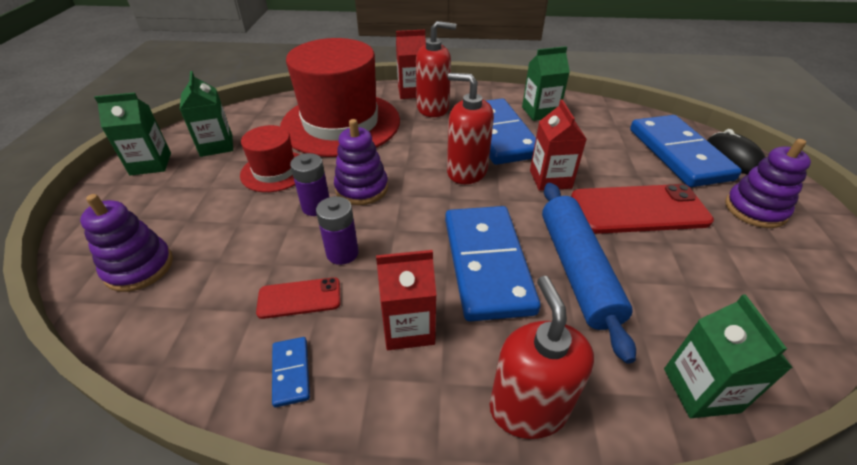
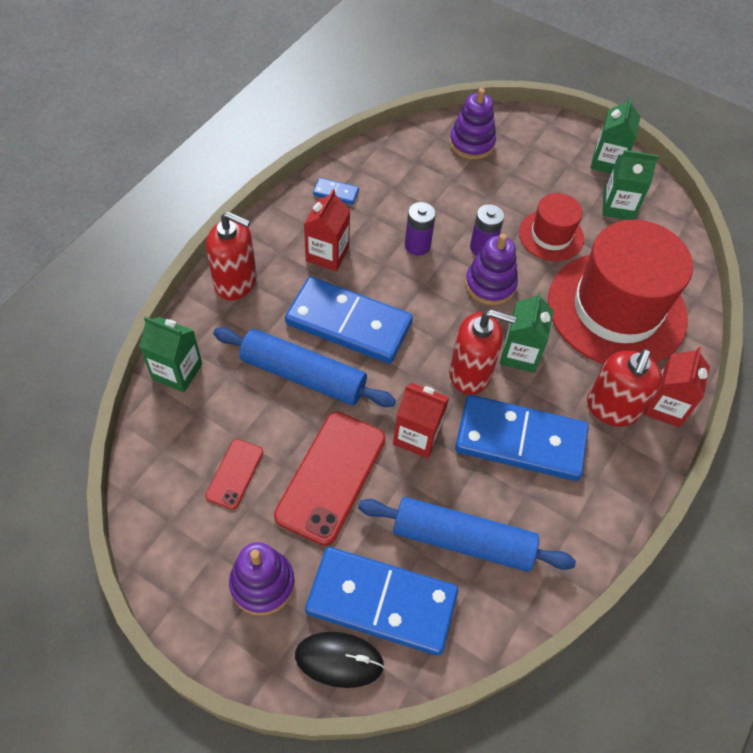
camera: 115 degrees right, 15 degrees up
(299, 298) = (389, 211): red phone -> red phone (234, 474)
(466, 171) = (470, 373): red soap dispenser -> red soap dispenser turned 45 degrees clockwise
(540, 112) = (548, 518): green carton -> green carton (520, 354)
(596, 137) = (462, 540): none -> blue rolling pin

